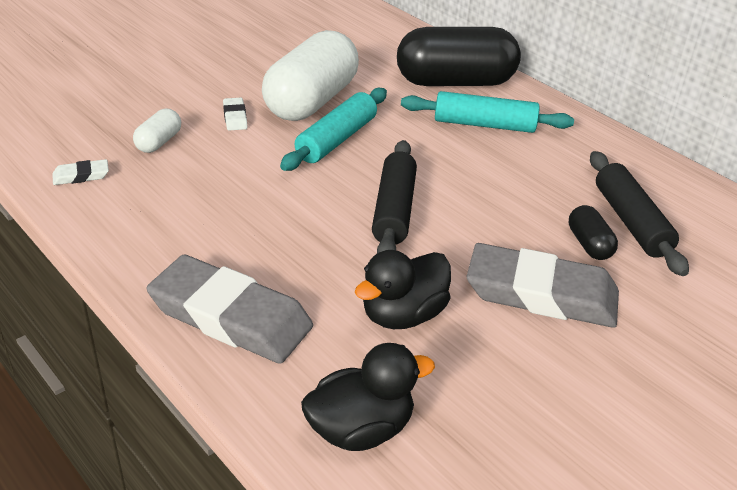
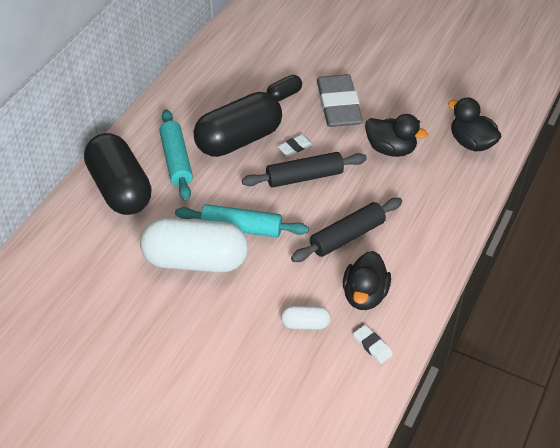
camera: 110 degrees left, 10 degrees up
(154, 194) = (364, 295): none -> black duck
(230, 317) = (441, 212): grey eraser -> none
(235, 117) = (245, 295): white eraser -> white eraser (295, 147)
(501, 177) = (238, 140): none -> black capsule
(630, 222) = (252, 82): black rolling pin -> black rolling pin (347, 236)

